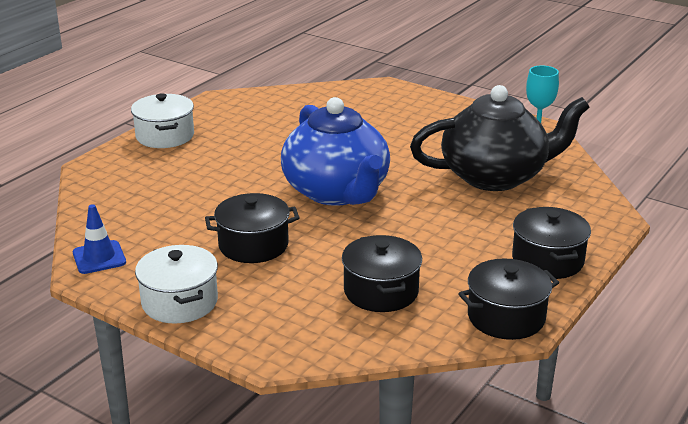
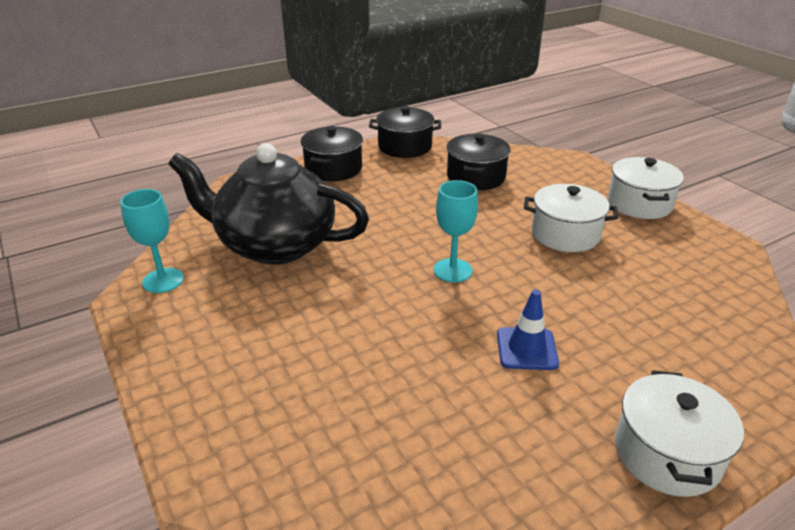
camera: 155 degrees left, 5 degrees up
(99, 257) = (723, 258): blue traffic cone -> blue traffic cone (526, 349)
(253, 245) = (565, 234): black pot -> white pot
(336, 192) = (452, 270): blue teapot -> turquoise goblet

